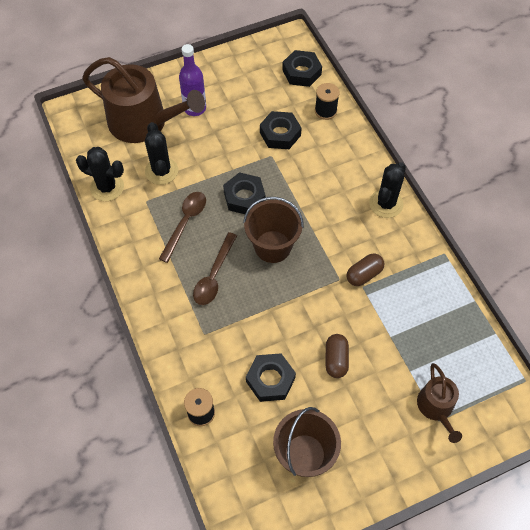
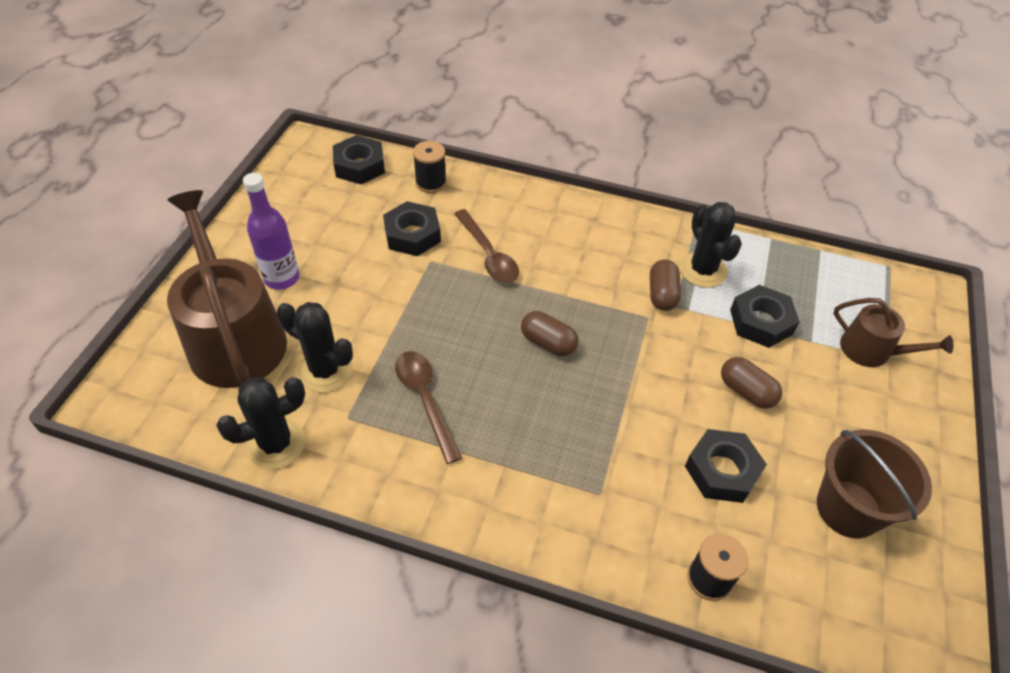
camera: 50 degrees left, 10 degrees down
(144, 122) = (234, 337): brown watering can -> brown watering can turned 90 degrees counterclockwise
(214, 275) = (529, 424): brown spoon -> brown spoon (488, 255)
(244, 197) = (456, 321): black nut -> black nut (761, 322)
(272, 246) = (548, 343): brown bucket -> brown capsule
(386, 203) = (595, 219): black cactus -> black cactus (702, 270)

